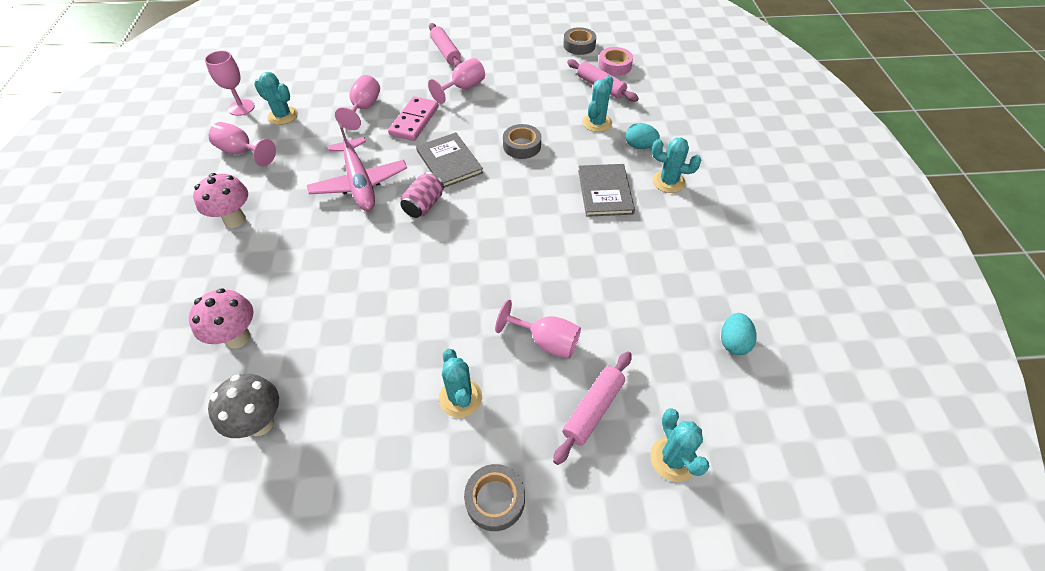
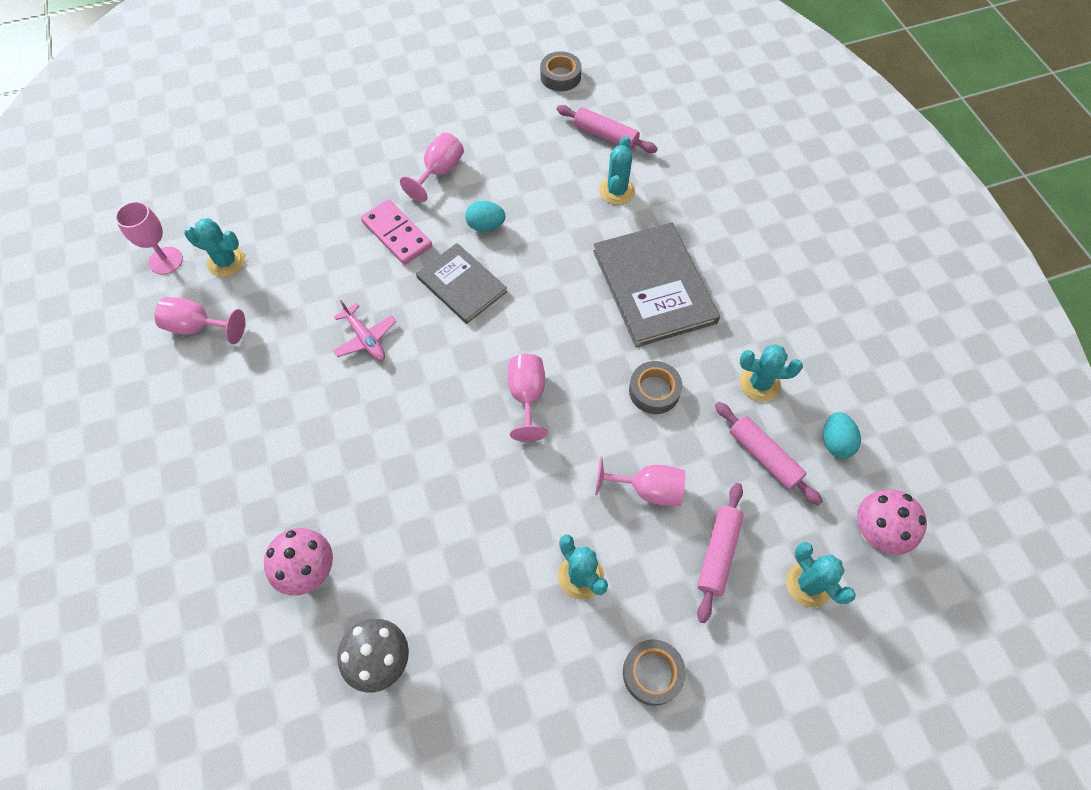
camera: 15 degrees left, 10 degrees up
(234, 220) = (235, 424): pink mushroom -> pink mushroom (874, 533)
(359, 183) = (365, 338): pink plane -> pink plane, size x0.57
(364, 108) = (326, 229): pink goblet -> pink goblet (527, 396)
(414, 121) = (397, 234): pink domino -> pink domino turned 45 degrees counterclockwise
(424, 205) = (454, 351): pink can -> none
(445, 52) = (396, 119): pink rolling pin -> pink rolling pin (764, 456)
(522, 146) = (539, 243): grey tape -> grey tape (654, 391)
(605, 191) = (654, 286): grey book -> grey book, size x1.59
(614, 66) = (613, 100): pink tape -> none
(639, 146) = (675, 214): turquoise egg -> turquoise egg (485, 226)
(668, 182) = (720, 257): turquoise cactus -> turquoise cactus (759, 383)

